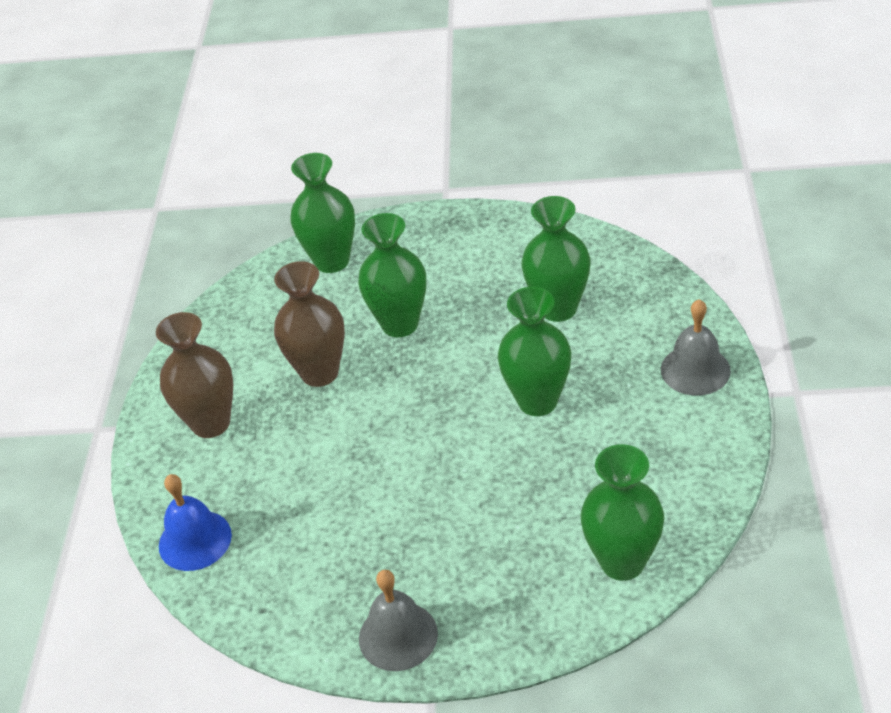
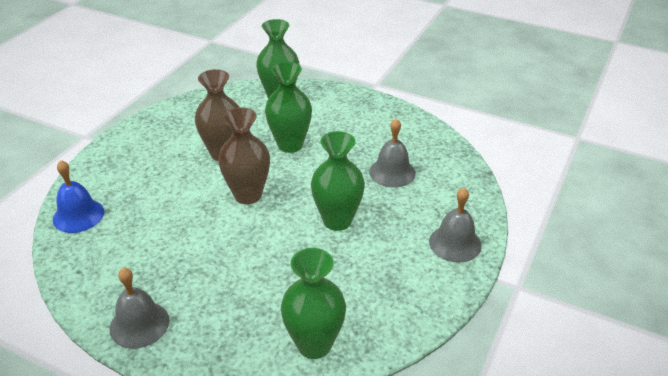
camera: 20 degrees right, 5 degrees down
(211, 423) = (142, 156): brown vase -> brown vase (248, 195)
(558, 308) = (392, 172): green vase -> grey bell

